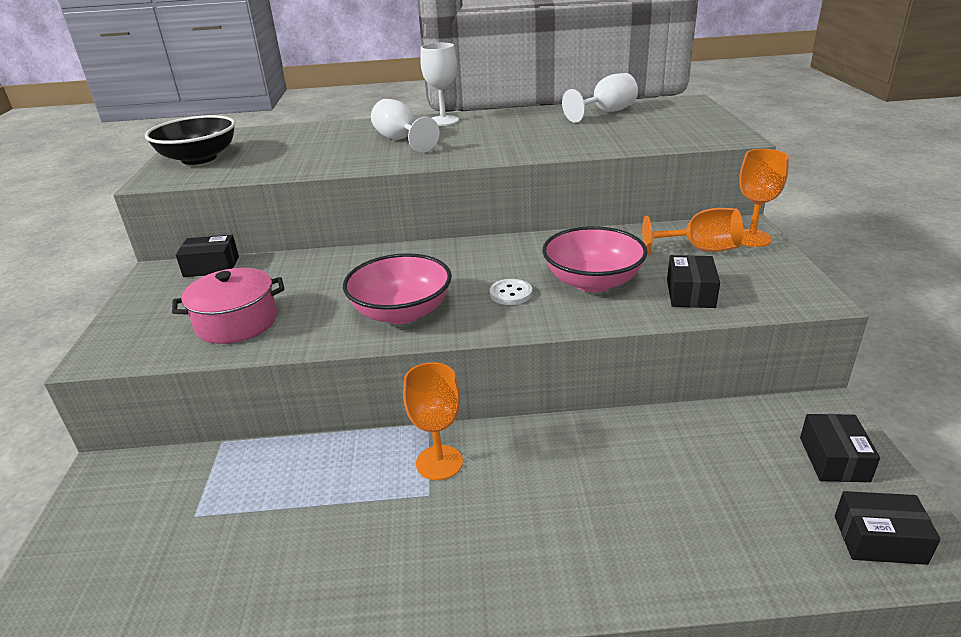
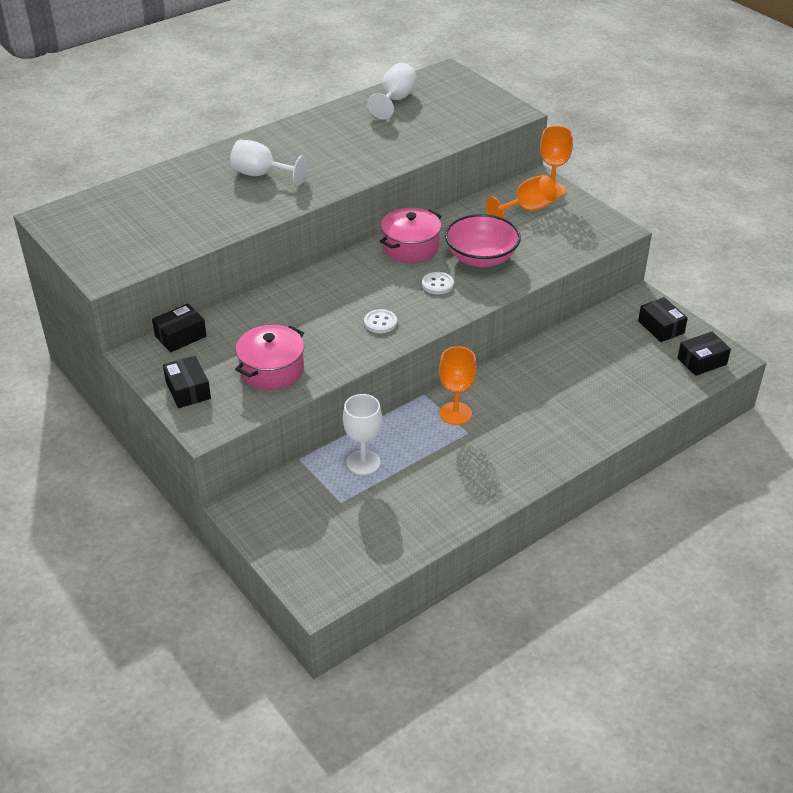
camera: 35 degrees left, 10 degrees up
(199, 158) = (103, 242): black bowl -> none
(401, 312) = (380, 322): pink bowl -> white button
(443, 121) = (267, 141): white goblet -> white goblet (363, 462)
(523, 251) = (410, 247): none -> pink pot
(690, 293) = (547, 248): black box -> black box (188, 390)

